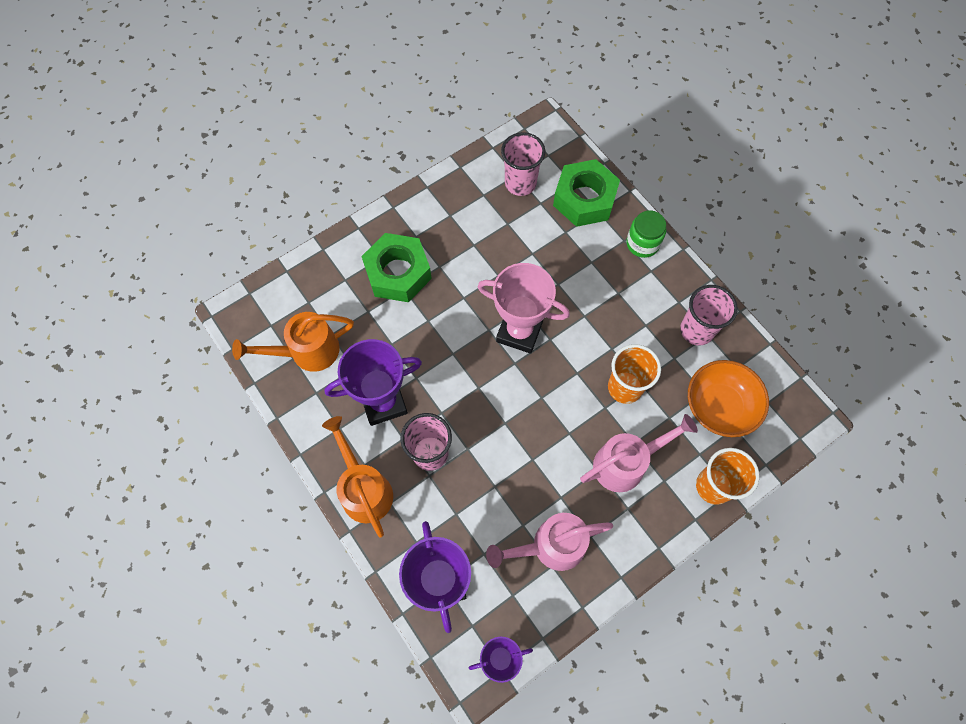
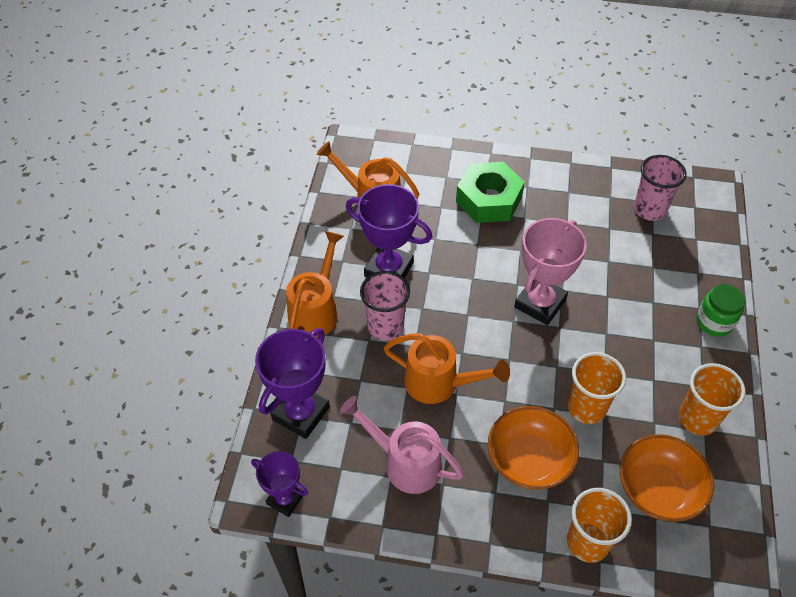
camera: 45 degrees right, 15 degrees down
(513, 462) = (439, 383): none -> orange watering can
(519, 331) = (540, 303): pink trophy -> pink trophy turned 60 degrees clockwise
(584, 199) = (694, 256): green nut -> none
(626, 463) = (529, 460): pink watering can -> orange bowl
(696, 330) = (697, 419): pink cup -> orange cup

